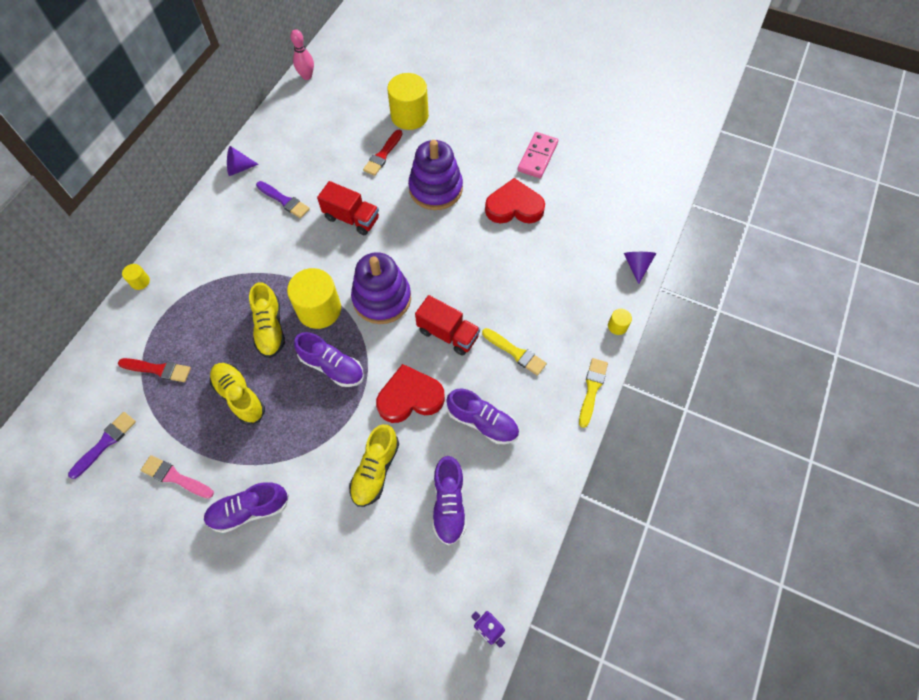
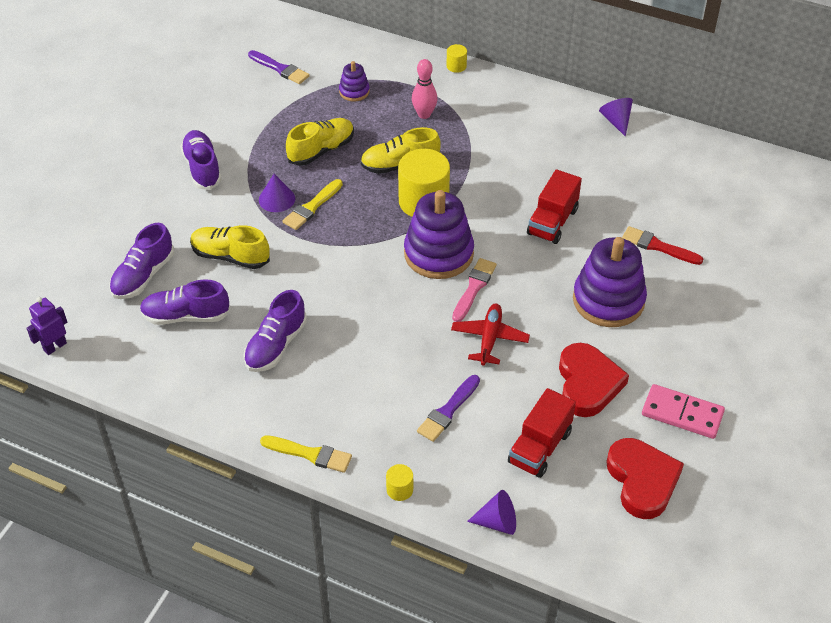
camera: 90 degrees right, 15 degrees down
(158, 369) = (354, 91): red brush -> purple stacking toy
(175, 477) = (241, 116): pink brush -> pink brush (474, 288)
(284, 201) = (573, 162): purple brush -> purple brush (448, 411)
(302, 433) = (277, 199): none -> purple cone
(307, 76) = (781, 167): pink bowling pin -> pink bowling pin (424, 114)
(332, 367) = (351, 216): purple shoe -> purple shoe (143, 276)
(409, 116) = (732, 271): yellow cylinder -> none
(410, 397) = (311, 281): red heart -> red heart (642, 480)
(448, 334) = (391, 314): red truck -> red truck (540, 447)
(473, 265) = (489, 338): none -> red plane
(516, 352) = (363, 378): yellow brush -> yellow brush (312, 207)

